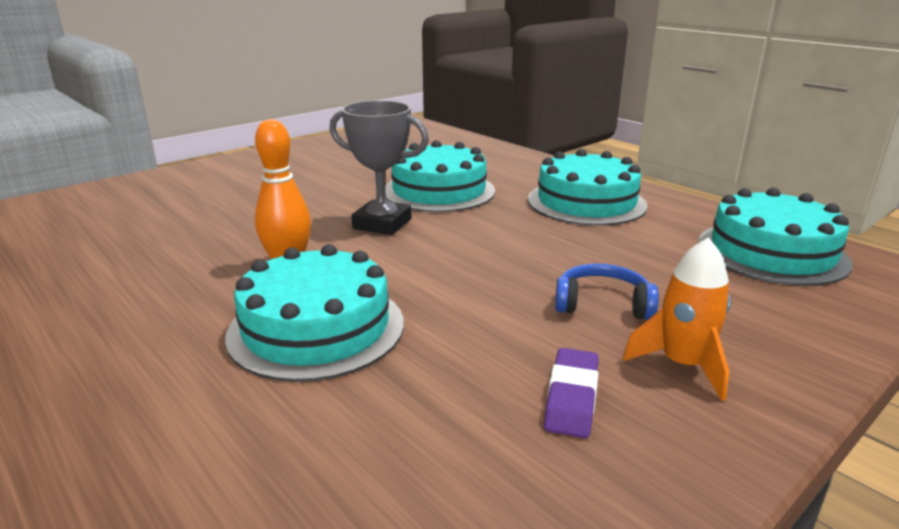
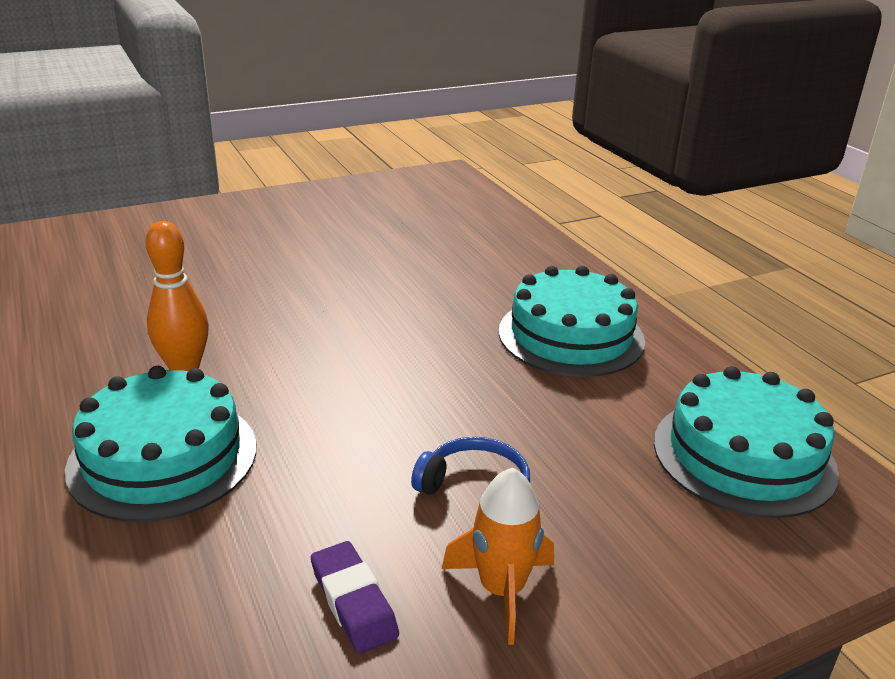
camera: 15 degrees right, 5 degrees up
(382, 224) = (314, 328): grey trophy -> none
(439, 191) = (409, 289): turquoise cake -> none
(572, 398) = (354, 601): purple eraser -> purple eraser turned 60 degrees counterclockwise

